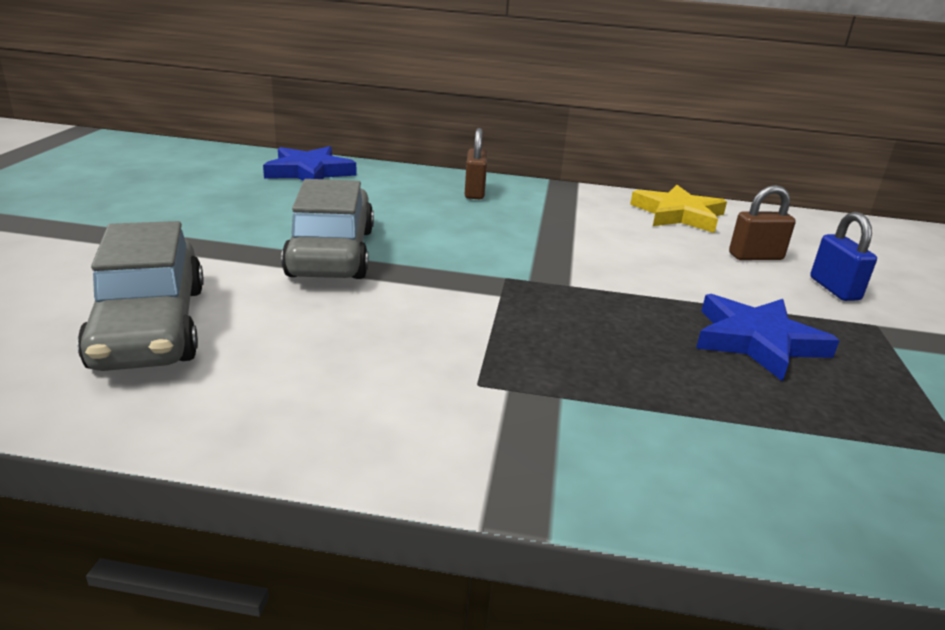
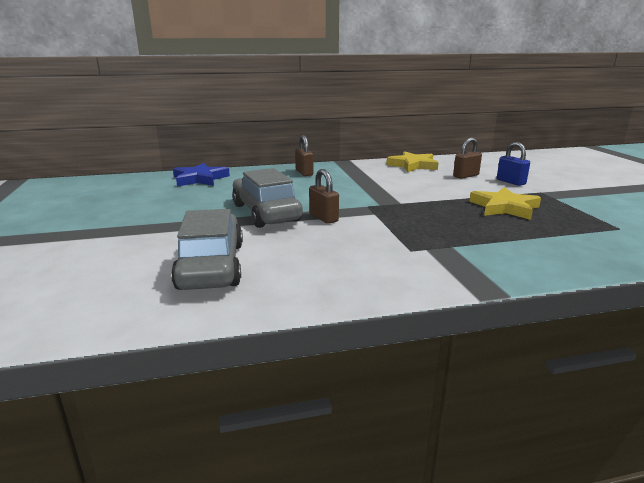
camera: 20 degrees left, 5 degrees down
(150, 326) = (212, 265): grey car -> grey car turned 150 degrees counterclockwise
(407, 283) = (323, 218): none -> brown padlock
(757, 341) = (504, 207): blue star -> yellow star

